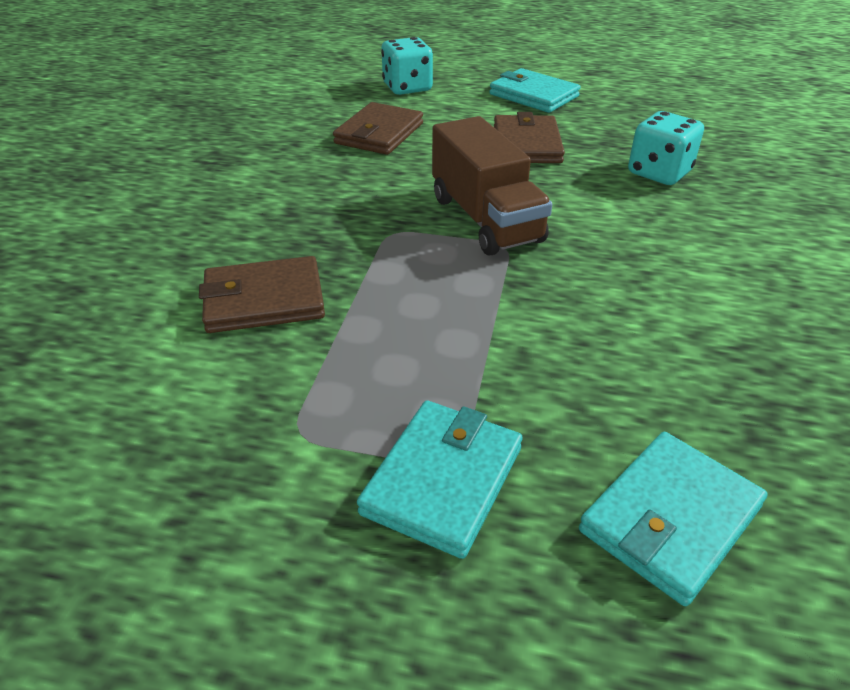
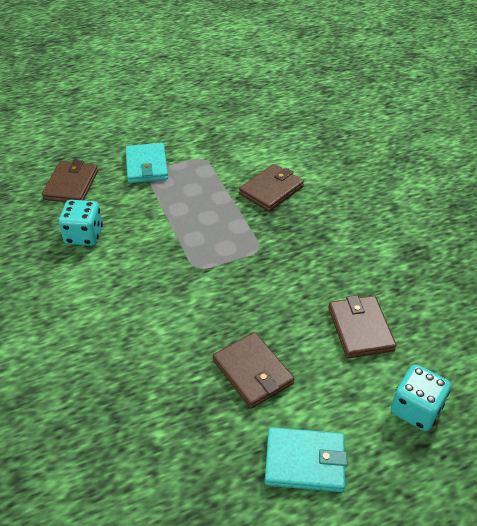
camera: 145 degrees right, 5 degrees up
(486, 219) = (221, 281): brown truck -> none
(659, 173) = (141, 385): turquoise dice -> turquoise dice (84, 235)
(669, 519) = (71, 185): turquoise wallet -> brown wallet

